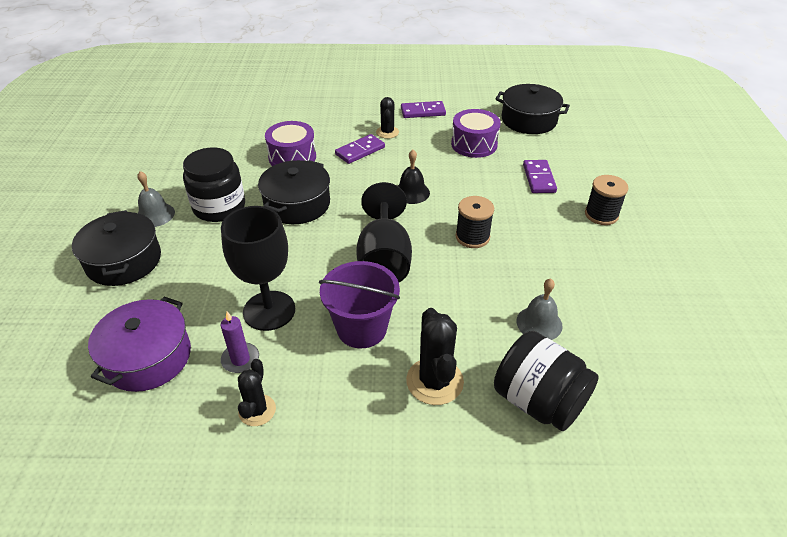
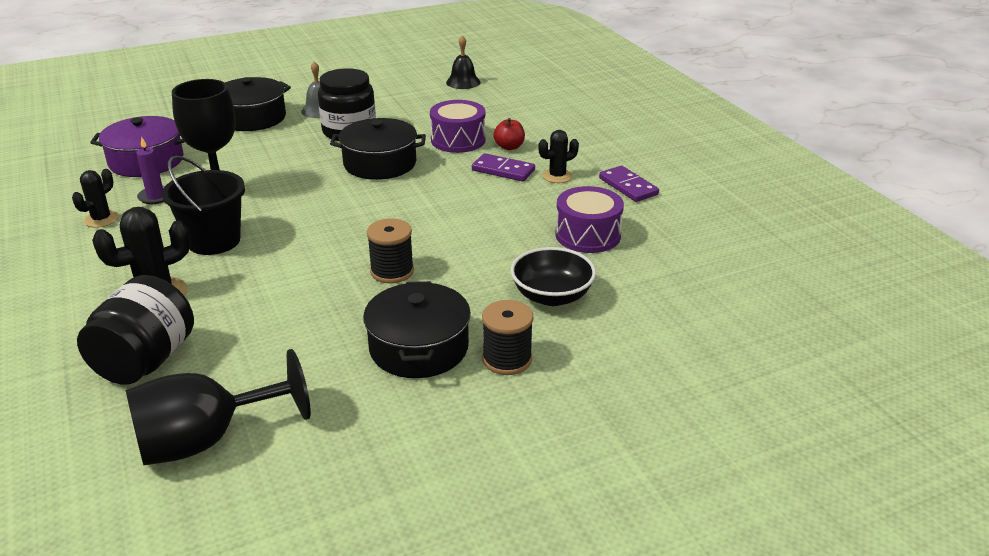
camera: 65 degrees right, 10 degrees down
(257, 410) = (101, 219): black cactus -> black cactus turned 45 degrees counterclockwise
(326, 138) = (509, 147): none -> red apple
(361, 328) = (214, 241): purple bucket -> black bucket
(384, 260) = (320, 229): black goblet -> black goblet (205, 440)
(411, 192) = (448, 217): black bell -> black bell (463, 82)
(529, 120) = (694, 264): black pot -> black pot (419, 348)
(538, 178) = (552, 296): purple domino -> black bowl
(539, 323) = (264, 342): grey bell -> none

